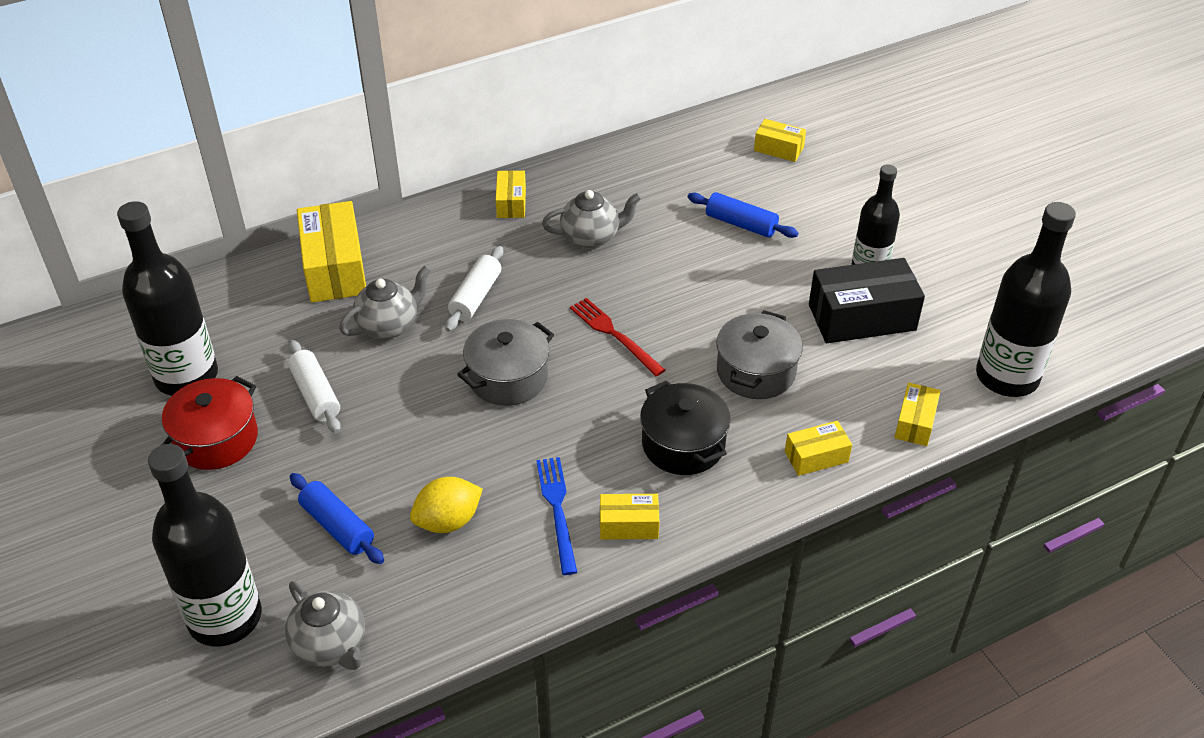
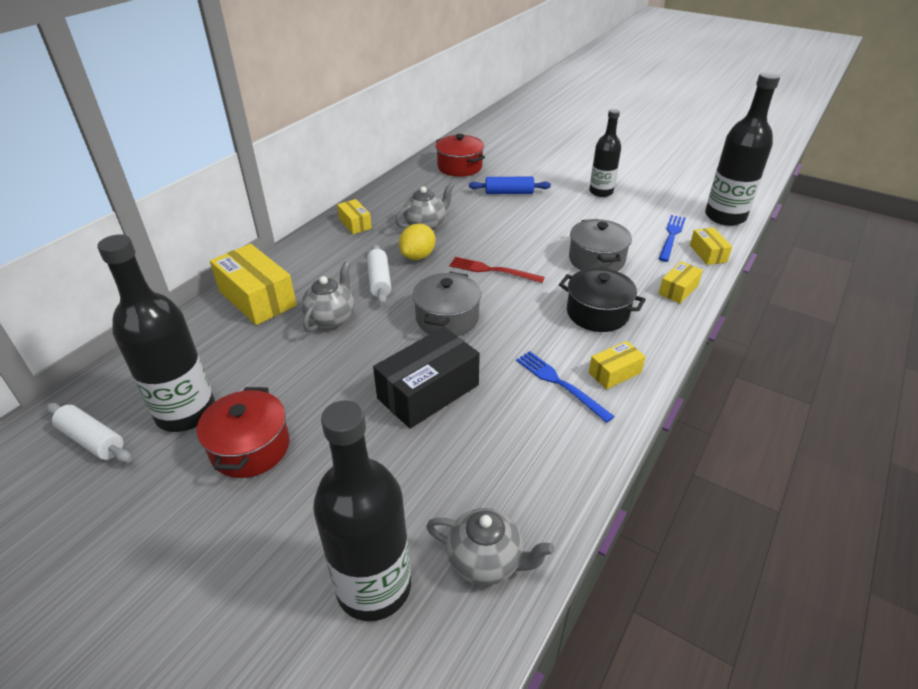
camera: 30 degrees left, 5 degrees down
(315, 394) = (311, 383): white rolling pin -> white rolling pin (92, 440)
(337, 526) = (410, 467): blue rolling pin -> none
(448, 521) = (492, 424): yellow lemon -> yellow lemon (418, 256)
(714, 156) = (459, 167): none -> red pot
(778, 149) = (492, 154): yellow box -> none
(862, 317) = (623, 214): black box -> black box (428, 391)
(893, 377) = (671, 236): none -> blue fork

